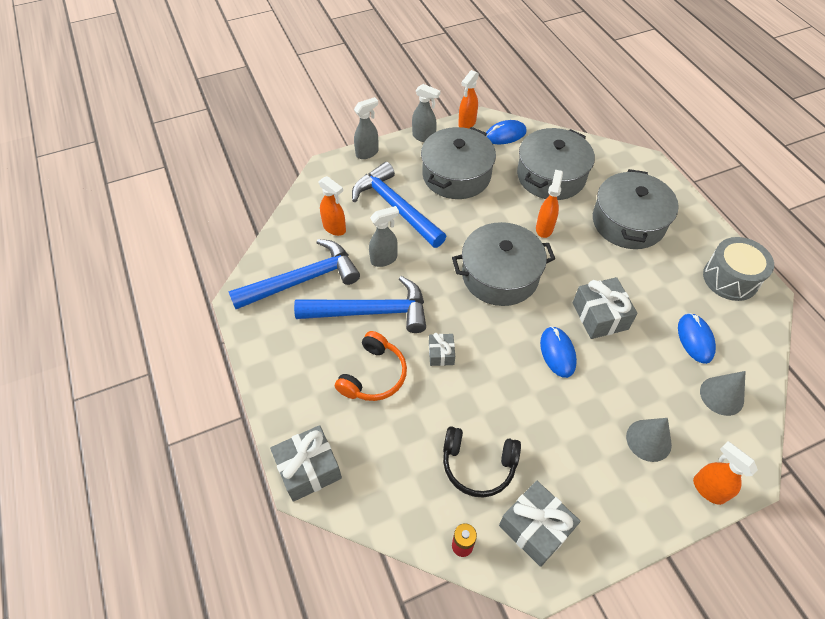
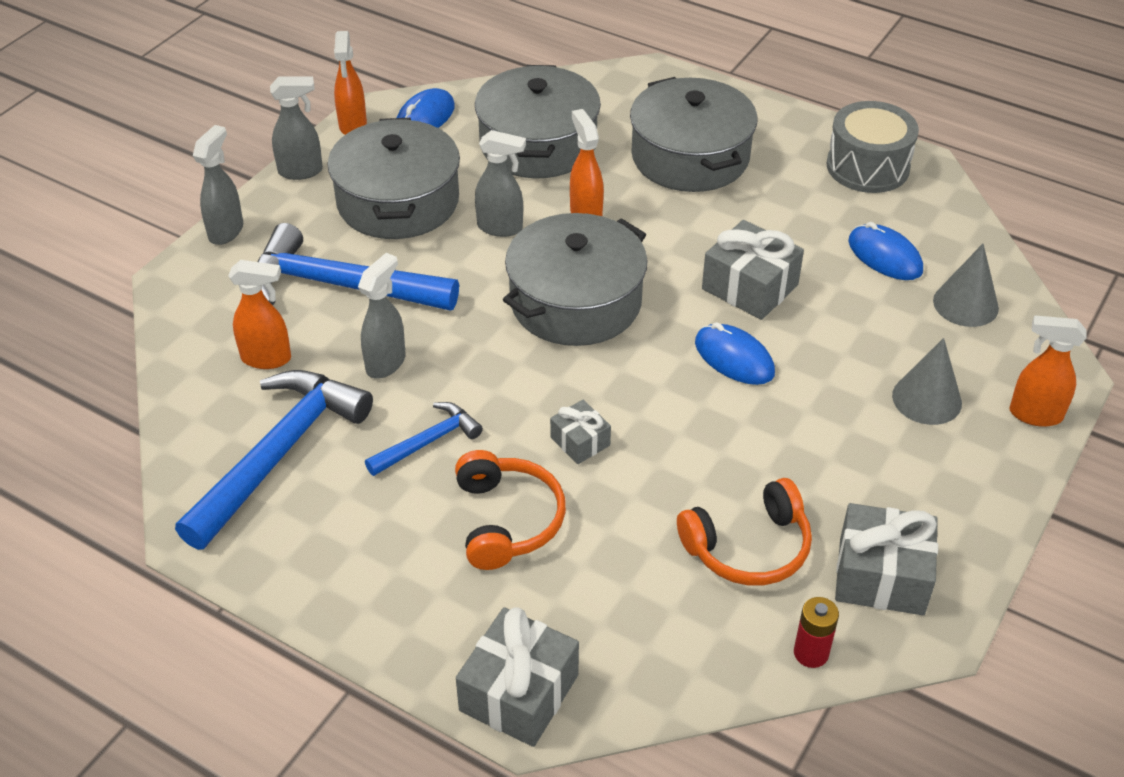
camera: 35 degrees left, 10 degrees down
(370, 312) = (428, 442): blue hammer -> blue hammer, size x0.51
(478, 465) = (748, 547): black headphones -> orange headphones
(495, 214) = (501, 228): none -> grey spray bottle

